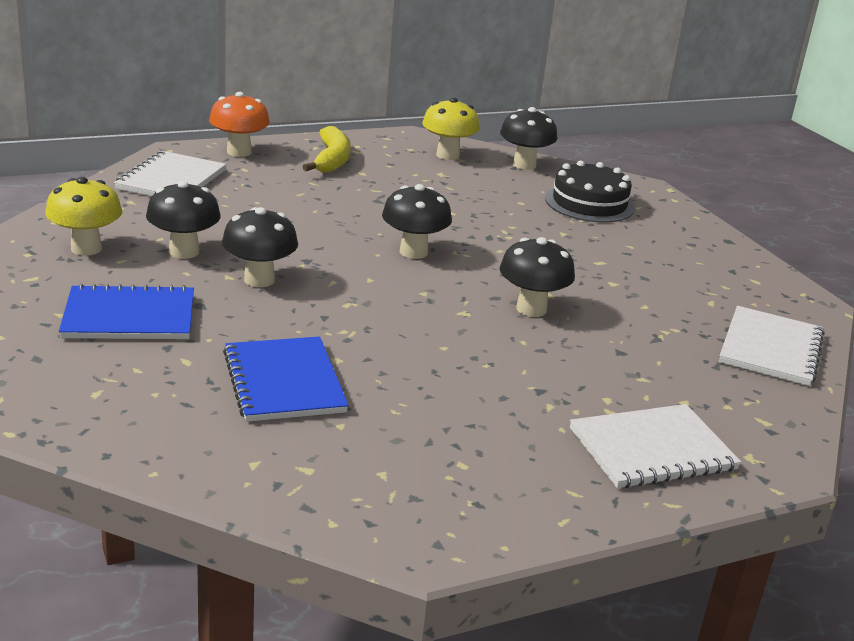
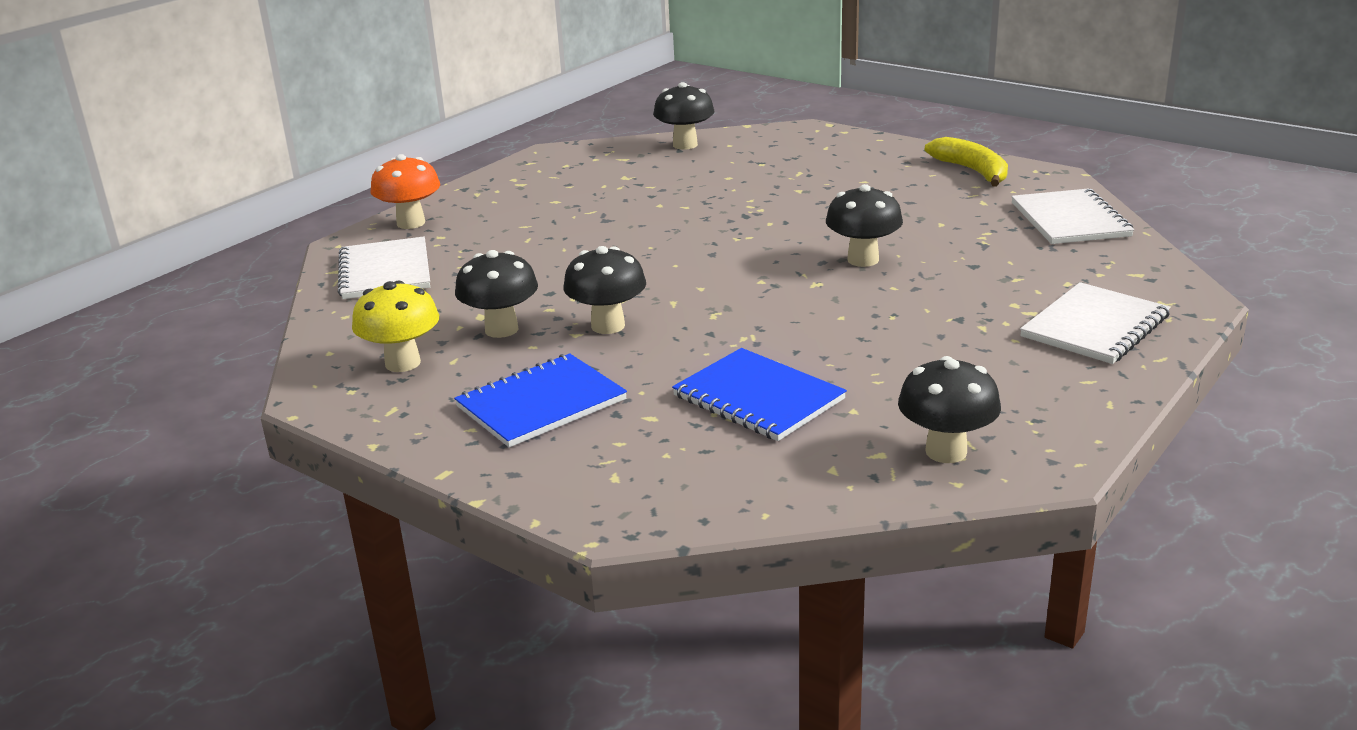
camera: 25 degrees left, 0 degrees up
(331, 160) = (510, 199): yellow banana -> yellow banana (972, 171)
(413, 252) = (703, 251): black mushroom -> black mushroom (946, 452)
(447, 155) = (608, 159): yellow mushroom -> none
(589, 203) = (784, 158): black cake -> none

